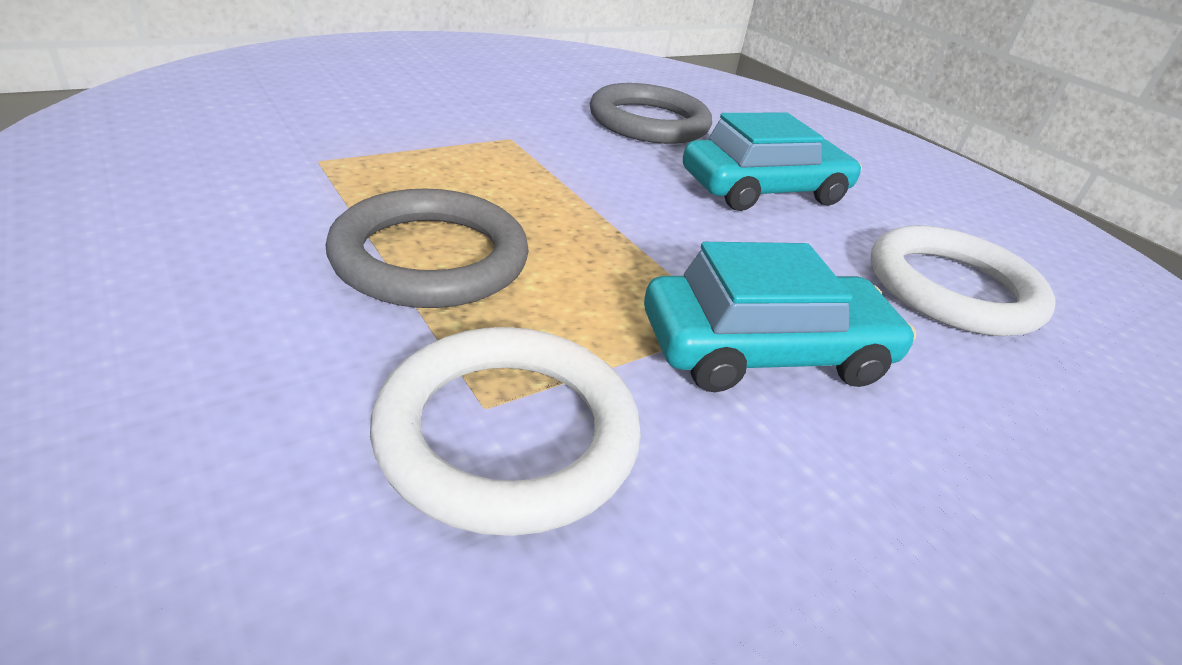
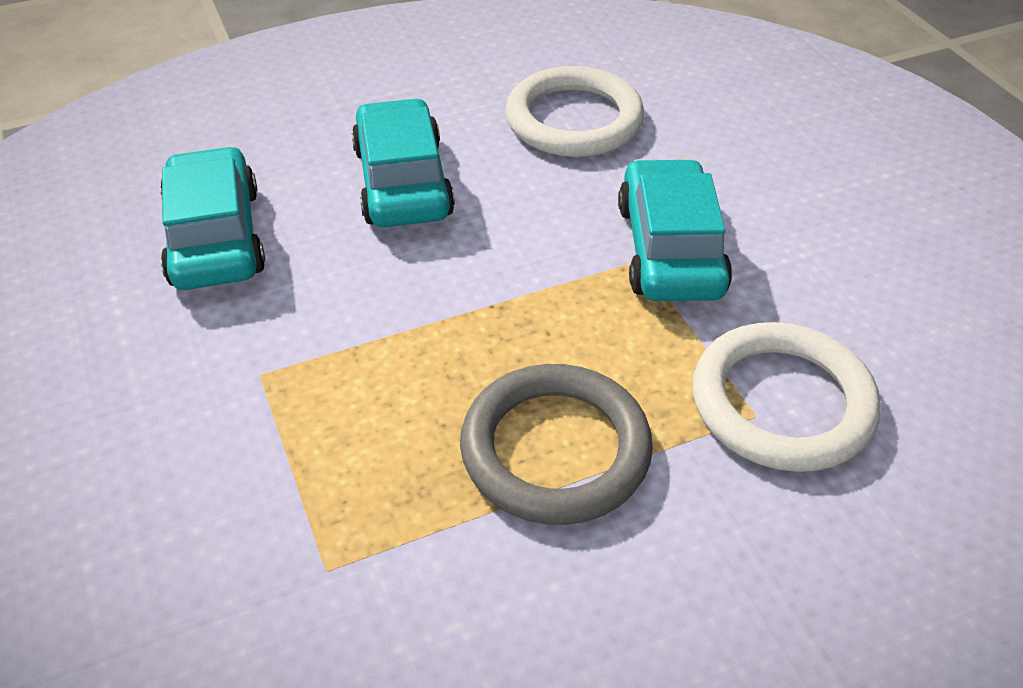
camera: 75 degrees left, 10 degrees up
(649, 122) = (215, 237): grey ring -> turquoise car

